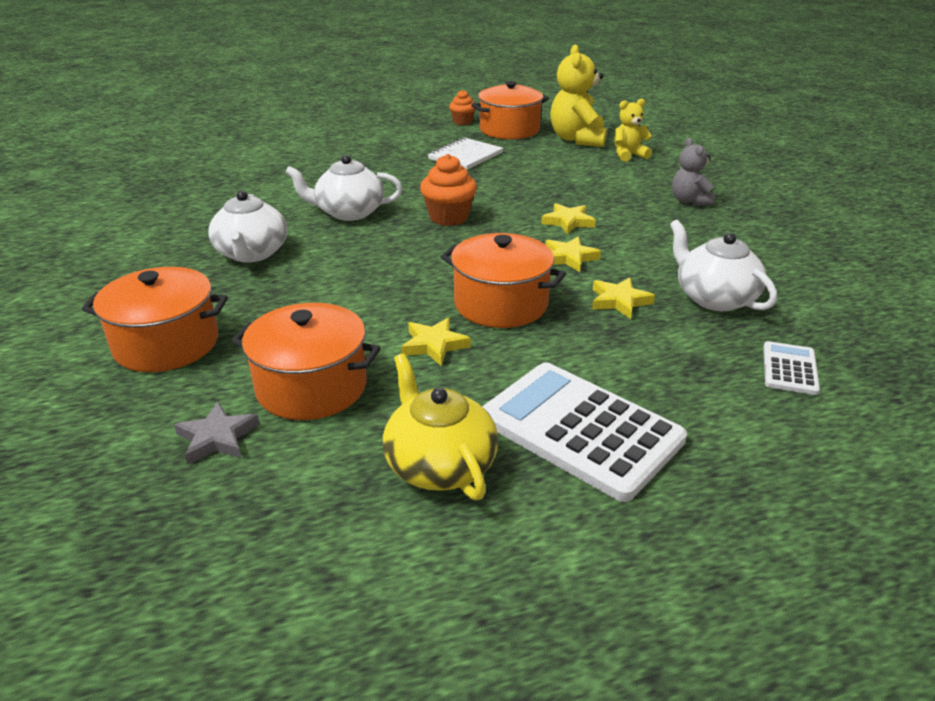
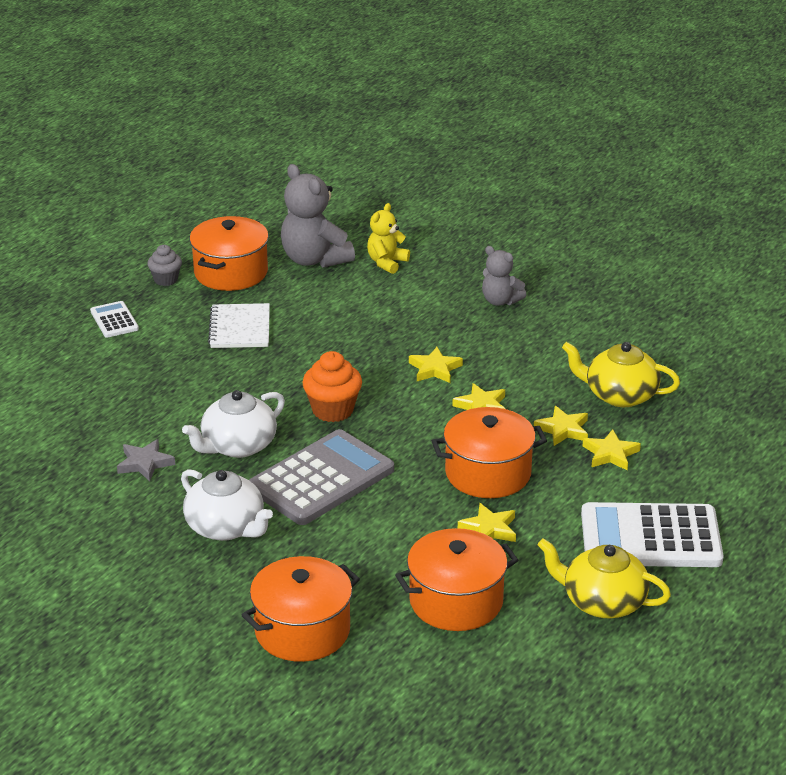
camera: 40 degrees left, 0 degrees up
(217, 438) = (452, 663): grey star -> grey star (145, 463)
(367, 253) = (321, 479): none -> grey calculator
(462, 122) = (166, 279): orange cupcake -> grey cupcake
(577, 139) = (314, 259): yellow teddy bear -> grey teddy bear
(640, 338) = (610, 454): none -> yellow star
(714, 298) = (619, 395): white teapot -> yellow teapot
(789, 369) = (718, 431): white calculator -> white calculator (114, 320)

